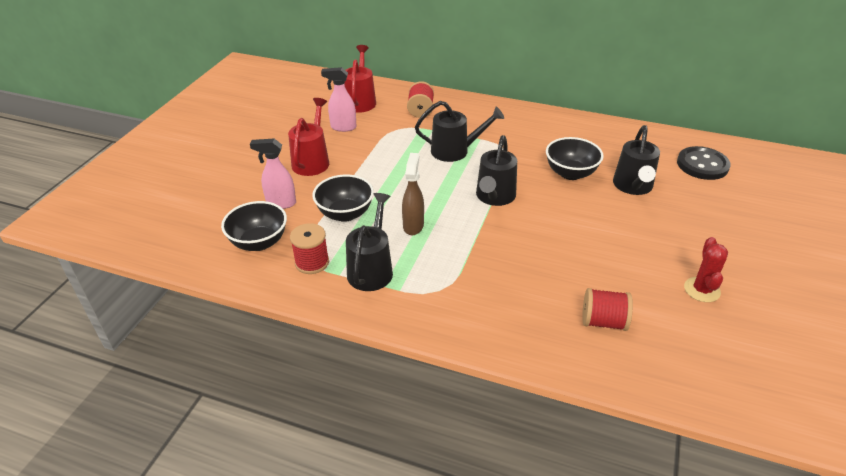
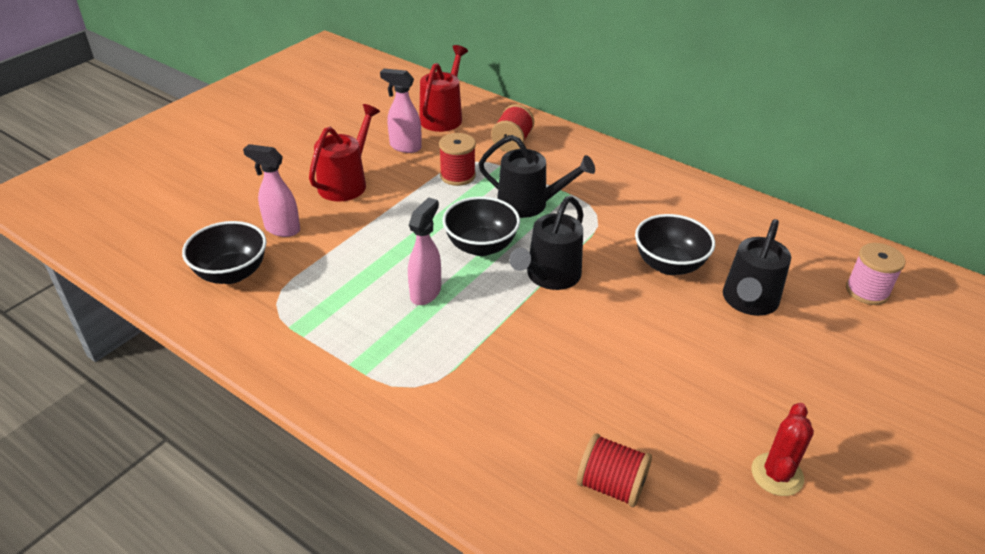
camera: 15 degrees right, 0 degrees up
(312, 262) = (279, 313): red spool -> red spool (457, 176)
(345, 213) = (351, 258): black bowl -> black bowl (481, 246)
(371, 269) = (345, 338): black watering can -> none
(413, 226) = (426, 292): brown spray bottle -> pink spray bottle
(702, 165) = (867, 291): black button -> pink spool

